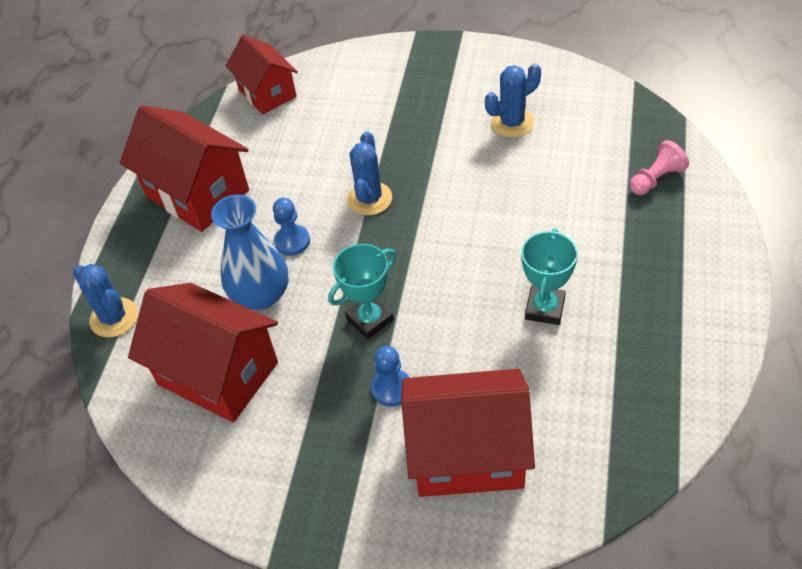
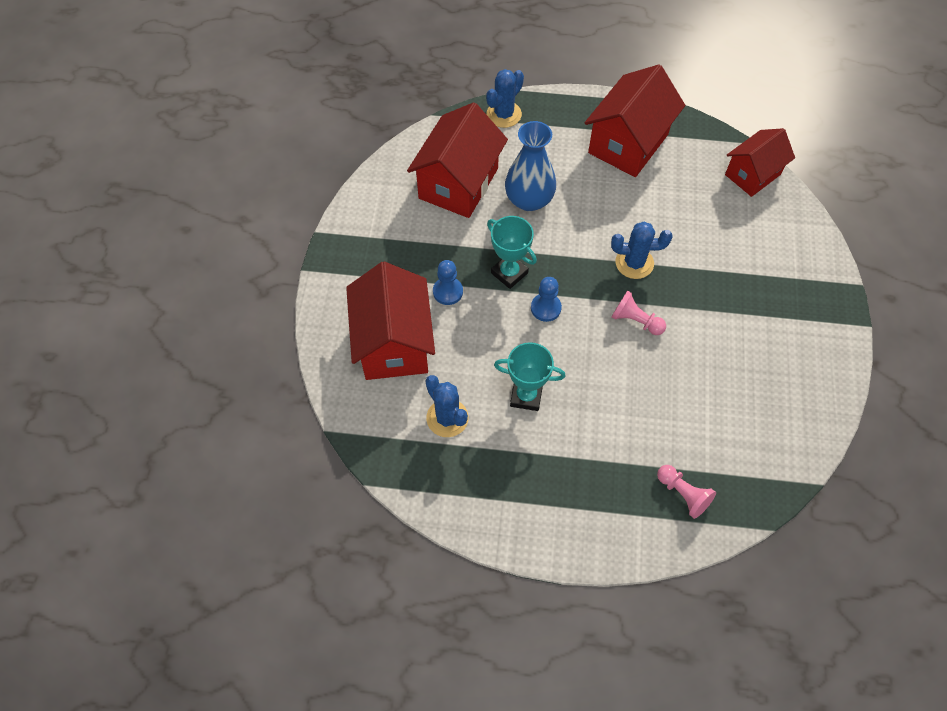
camera: 80 degrees right, 10 degrees up
(292, 241) = (583, 213): blue pawn -> blue pawn (545, 308)
(447, 203) = (635, 320): none -> pink pawn
(512, 123) = (742, 371): blue cactus -> blue cactus (447, 418)

